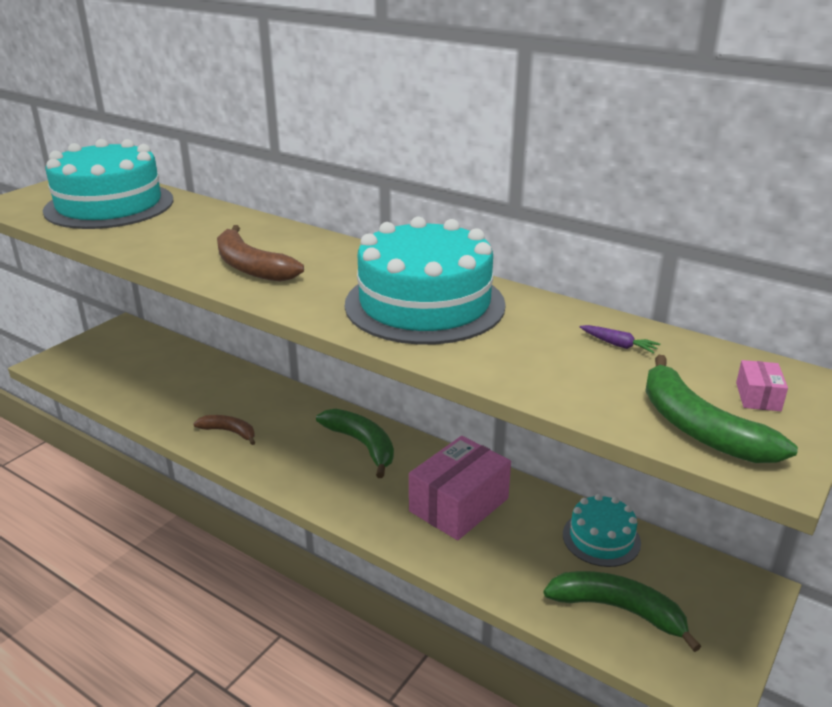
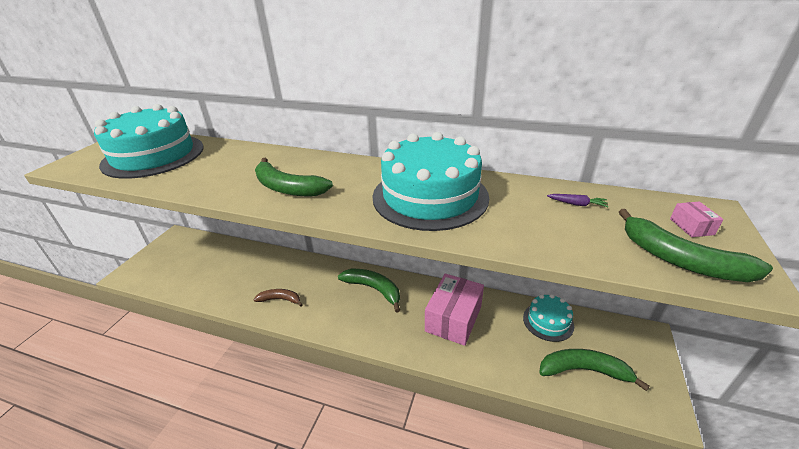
camera: 15 degrees left, 5 degrees up
(251, 267) = (287, 188): brown banana -> green banana

